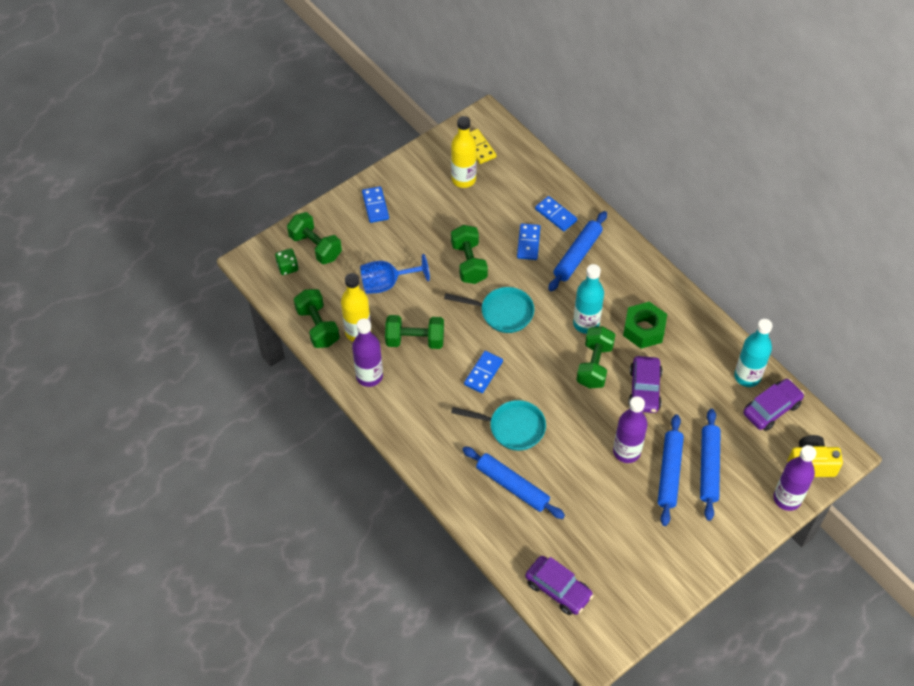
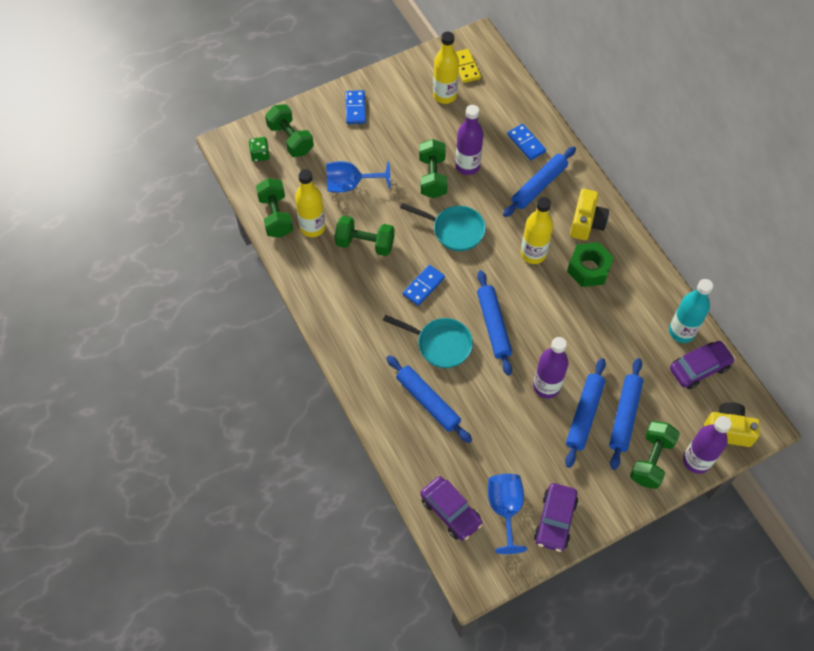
camera: 10 degrees right, 5 degrees up
(369, 376) = (314, 271): purple bottle -> purple bottle (467, 166)
(528, 243) = (494, 166): blue domino -> none
(561, 400) = (493, 325): none -> blue rolling pin
(586, 323) = (533, 254): turquoise bottle -> yellow bottle
(594, 365) = (533, 296): green dumbbell -> green dumbbell (651, 460)
(611, 577) = (505, 509): none -> blue goblet
(632, 285) = (586, 223): none -> yellow camera
(644, 389) = (577, 328): purple car -> purple car (555, 520)

